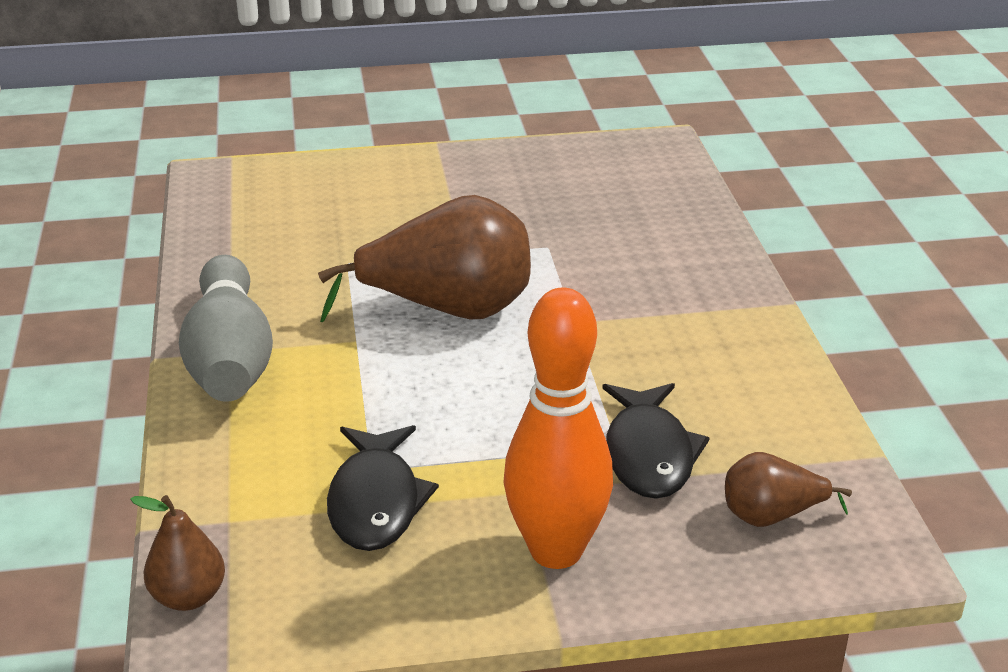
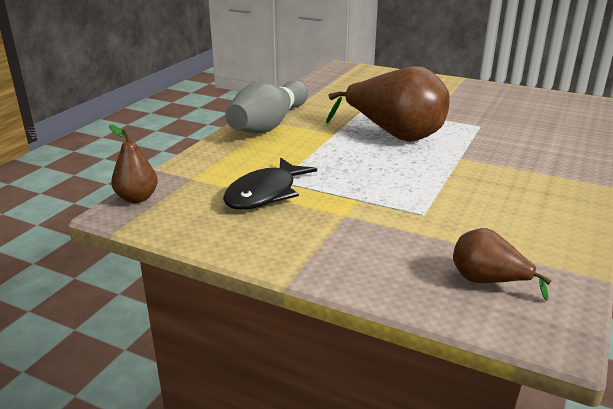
camera: 35 degrees right, 5 degrees down
(556, 551) = (331, 247): orange bowling pin -> none
(649, 454) = (439, 224): black fish -> none

